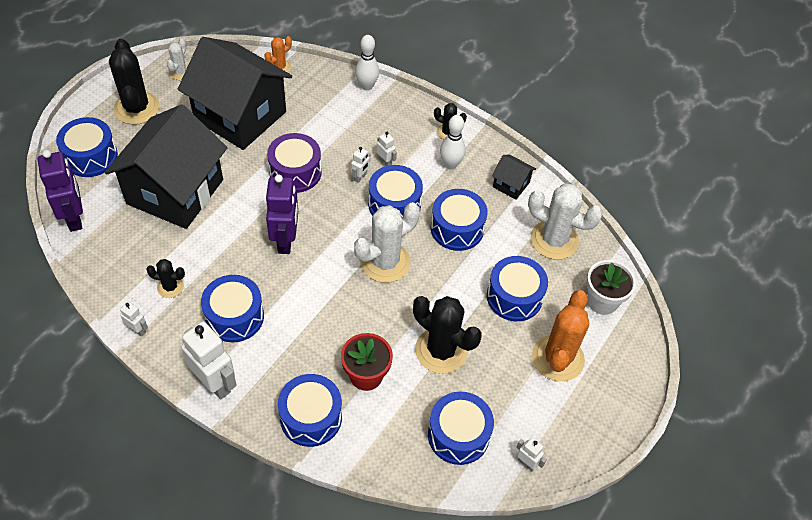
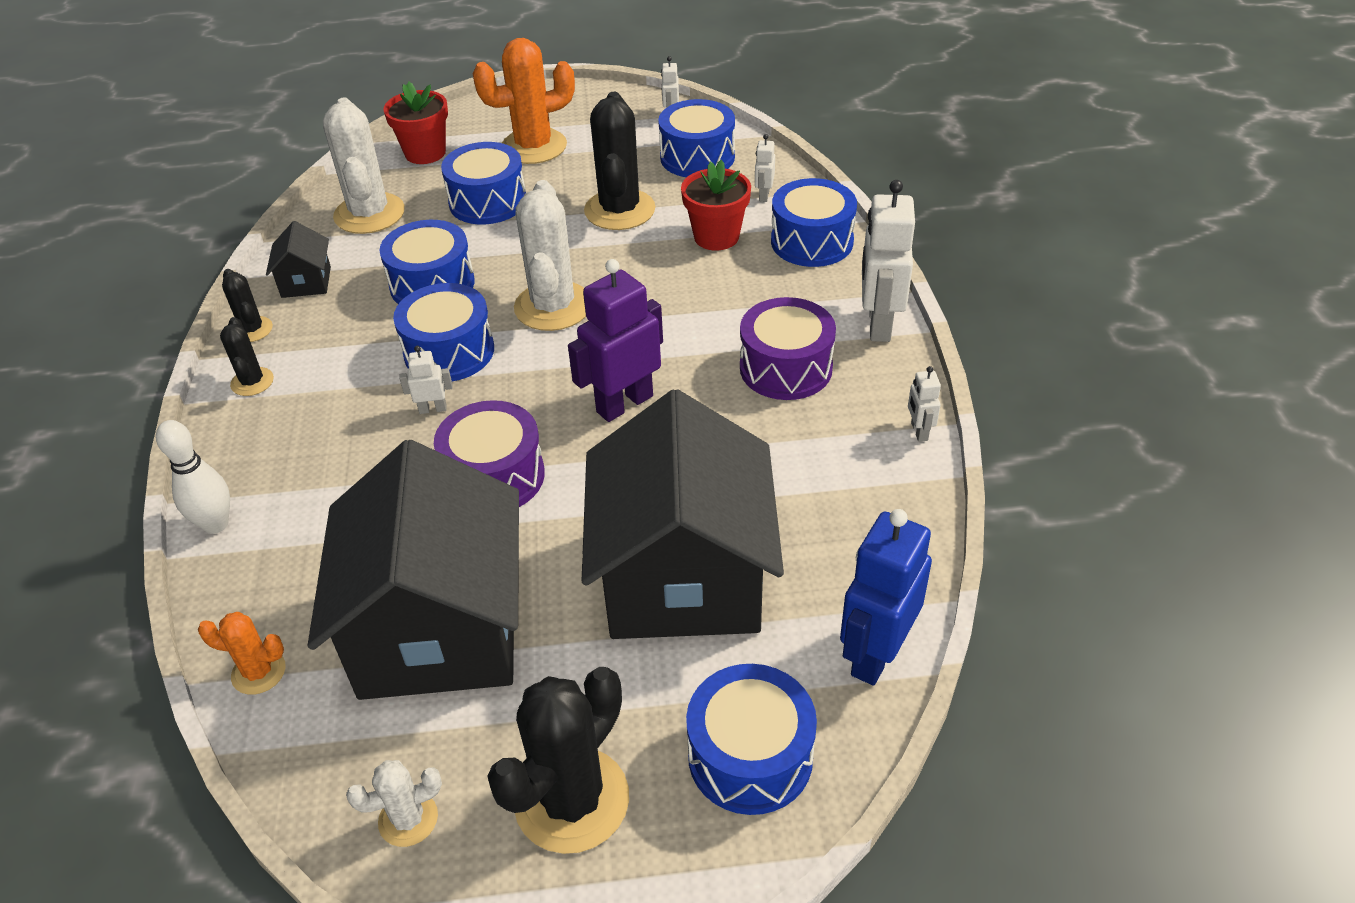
camera: 125 degrees left, 10 degrees down
(74, 217) = (875, 654): purple robot -> blue robot
(170, 287) = (828, 451): black cactus -> black cactus (252, 330)
(175, 191) = (683, 577): black house -> black house turned 75 degrees counterclockwise
(234, 317) = (786, 368): blue drum -> purple drum
(385, 162) = (376, 404): white robot -> white robot (764, 195)
(385, 262) = (553, 306): white cactus -> white cactus turned 75 degrees clockwise
(450, 164) = (319, 346): white bowling pin -> none
(602, 301) = (425, 153): white flower pot -> red flower pot

